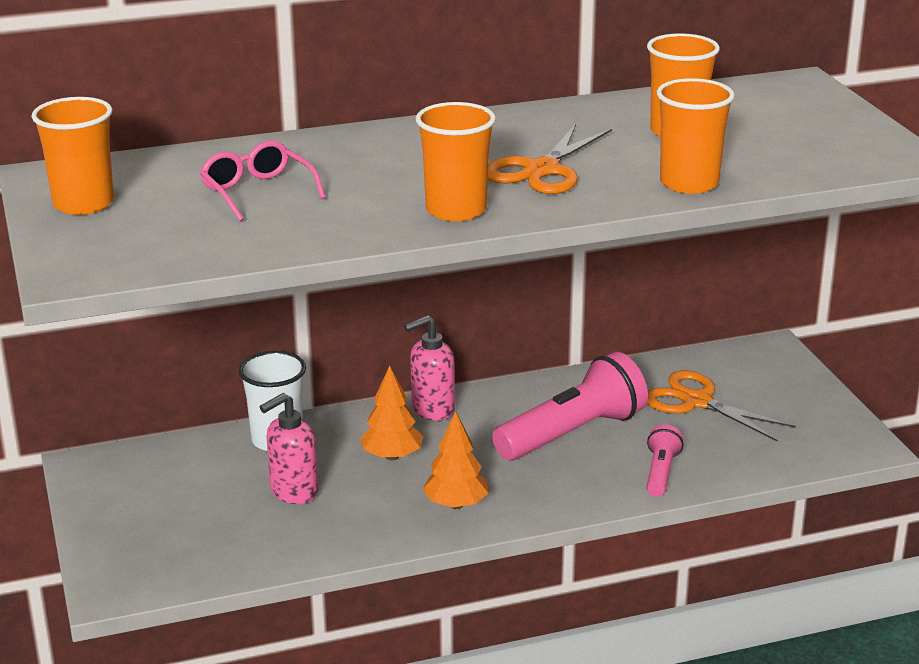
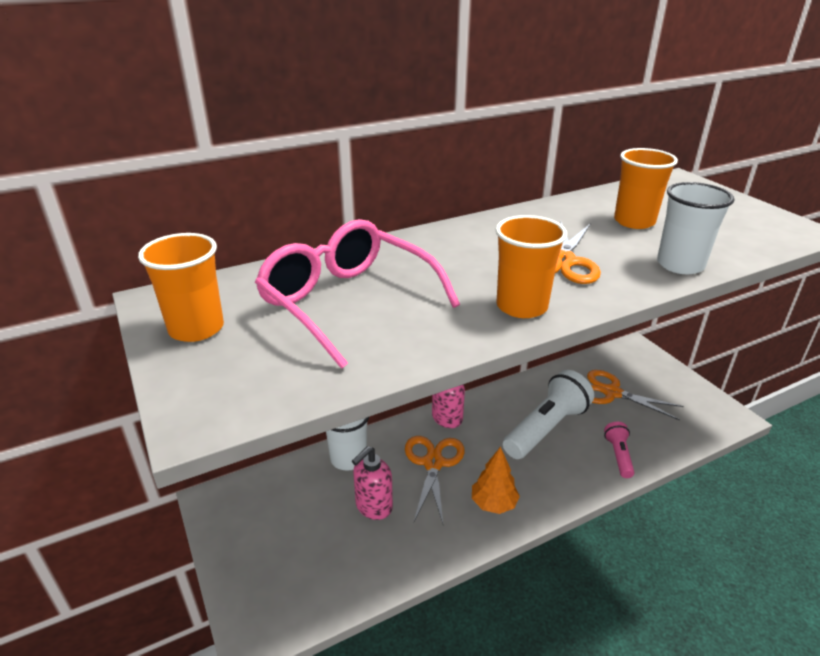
camera: 10 degrees left, 5 degrees up
(257, 192) = (347, 302): pink glasses -> pink glasses, size x1.83
(392, 456) = (433, 463): orange tree -> orange scissors
(573, 433) = (546, 428): pink flashlight -> white flashlight
(689, 183) = (680, 265): orange cup -> white cup

